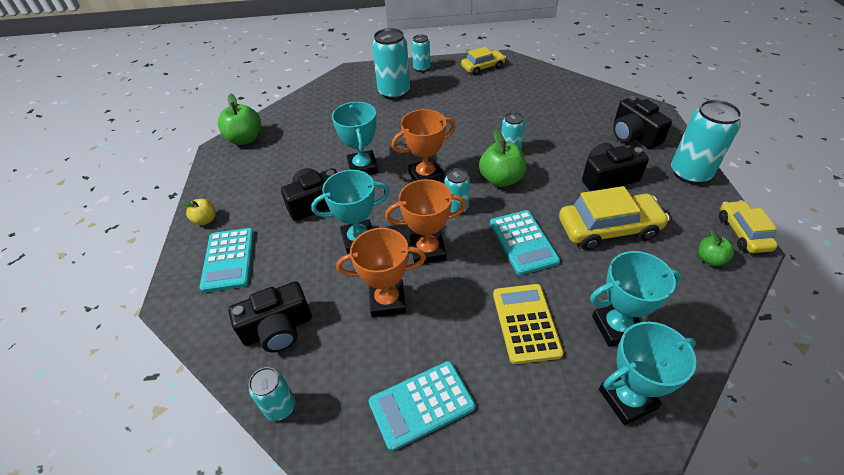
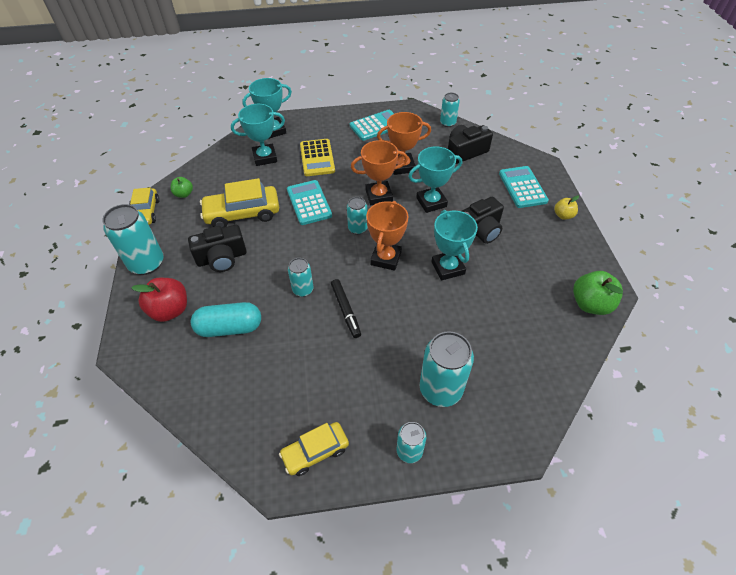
camera: 175 degrees right, 5 degrees up
(426, 176) = (386, 258): orange trophy -> orange trophy turned 45 degrees counterclockwise
(466, 135) = (346, 310): none -> black marker
(501, 179) = (317, 255): green apple -> none
(570, 124) = (229, 328): none -> turquoise capsule
(633, 135) = (170, 310): black camera -> red apple

